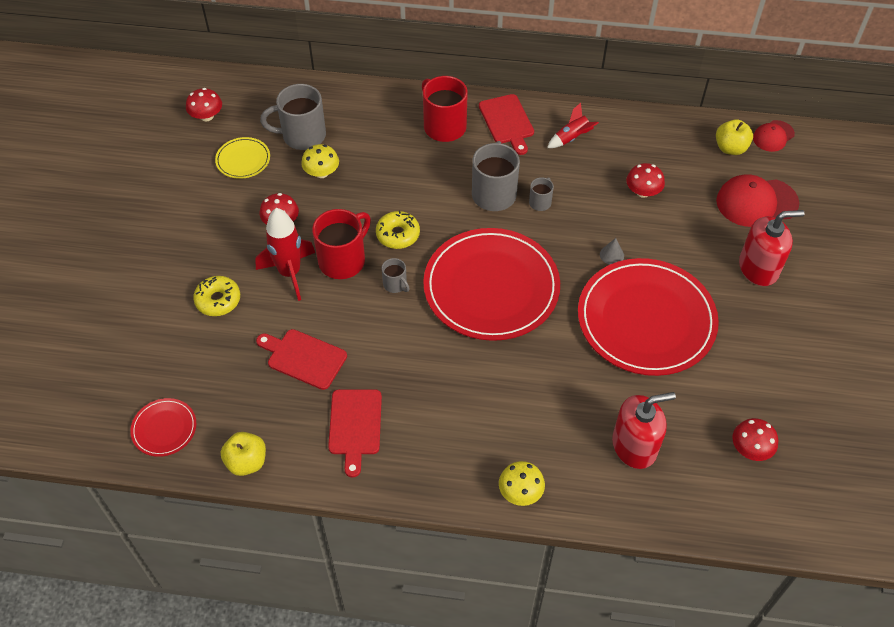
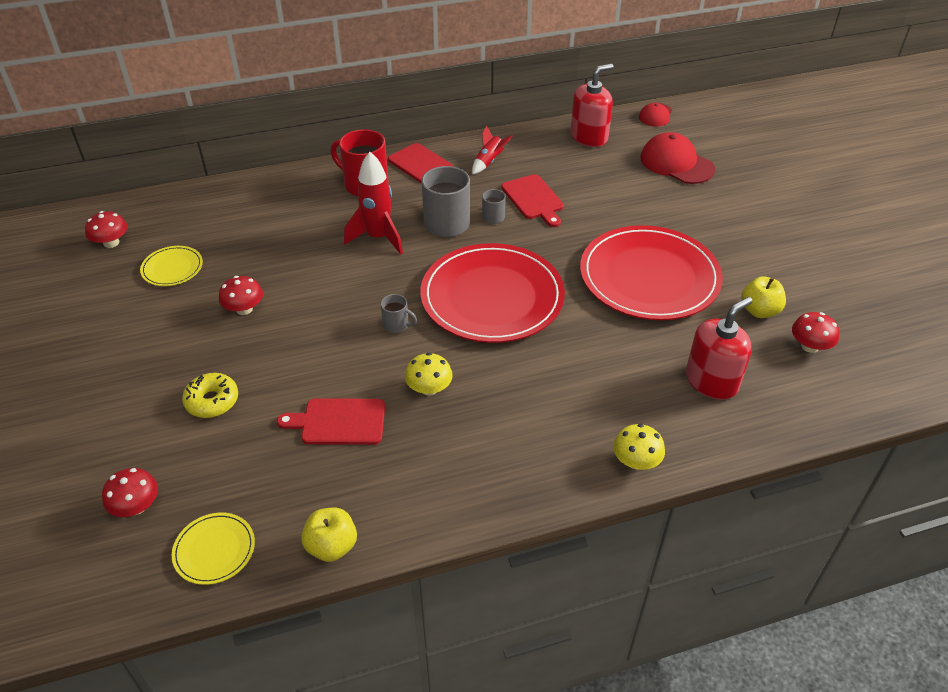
camera: 25 degrees left, 10 degrees down
(164, 428) = (214, 550): red plate -> yellow plate
(290, 273) = (279, 350): red rocket -> red rocket (378, 238)
(302, 136) = (226, 231): grey mug -> none
(321, 172) = (264, 255): yellow mushroom -> yellow mushroom (429, 388)
(343, 260) = (330, 321): red mug -> none
(355, 426) = (432, 465): red cutting board -> red cutting board (534, 199)
(398, 234) = (373, 282): yellow donut -> none
(612, 255) = (584, 237): grey cone -> none
(643, 191) = (578, 183): red mushroom -> red mushroom (136, 506)
(730, 148) = (628, 132): yellow apple -> yellow apple (759, 311)
(756, 202) = (676, 163): red cap -> red cap turned 75 degrees clockwise
(758, 268) = (713, 209): red soap dispenser -> red soap dispenser (589, 137)

